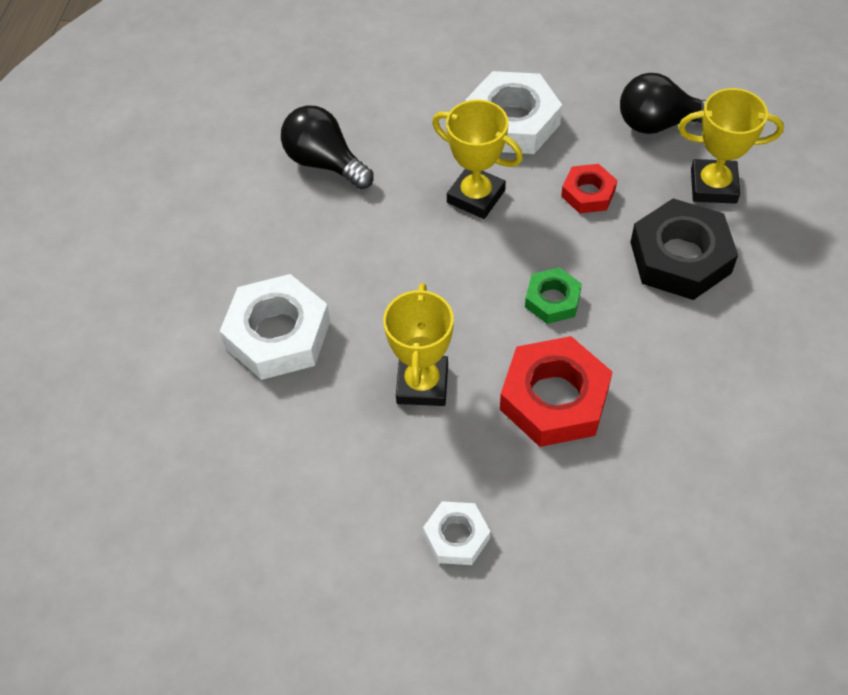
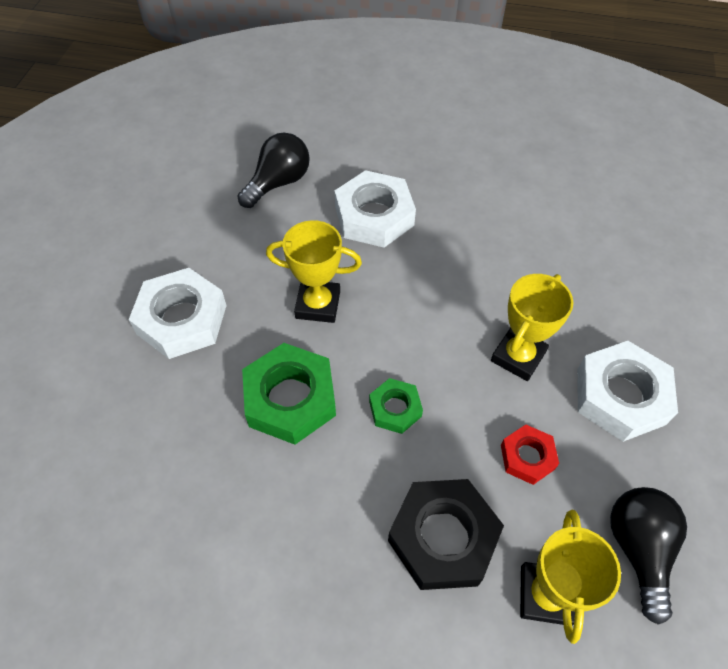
camera: 90 degrees right, 0 degrees up
(325, 162) = (551, 245): black light bulb -> black light bulb (278, 183)
(456, 536) = (182, 319): white nut -> white nut, size x1.82
(554, 398) = (290, 399): red nut -> green nut

